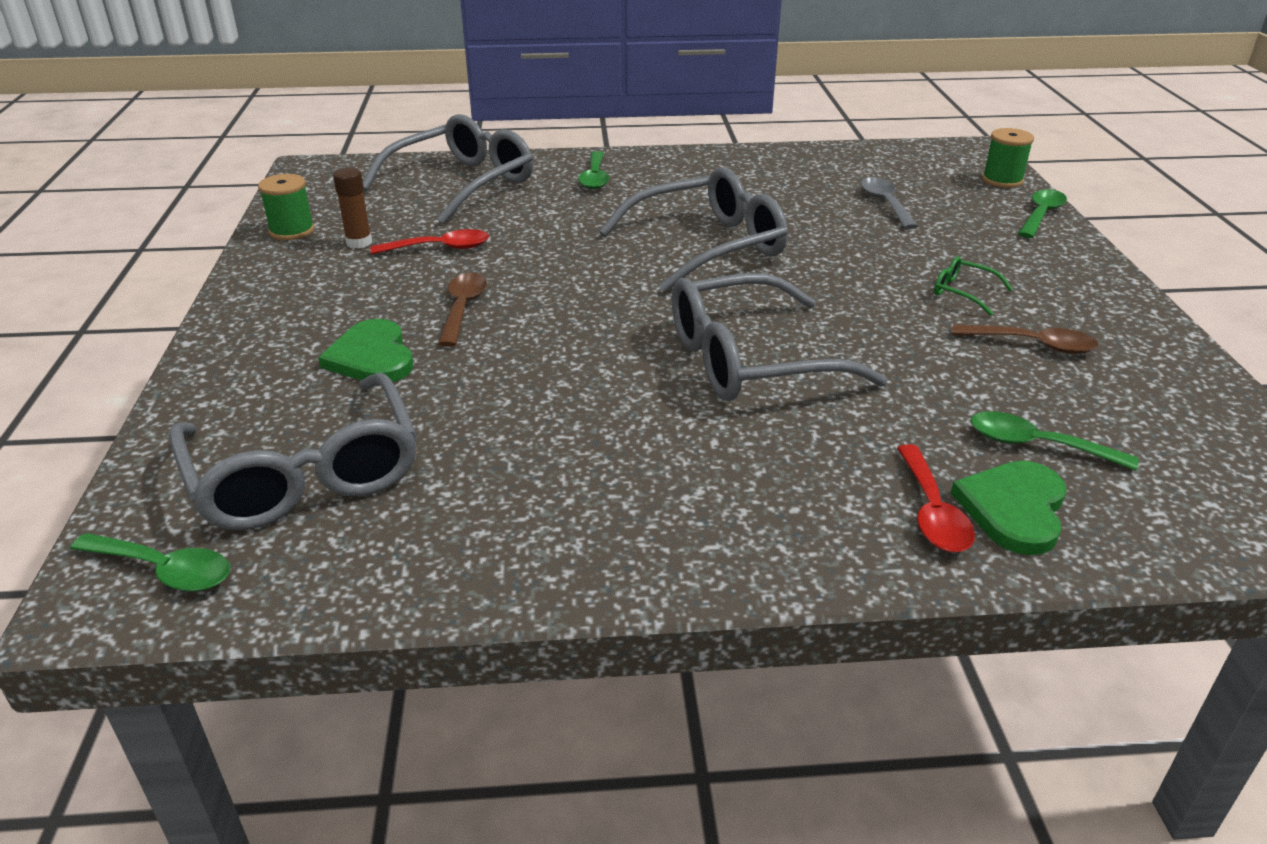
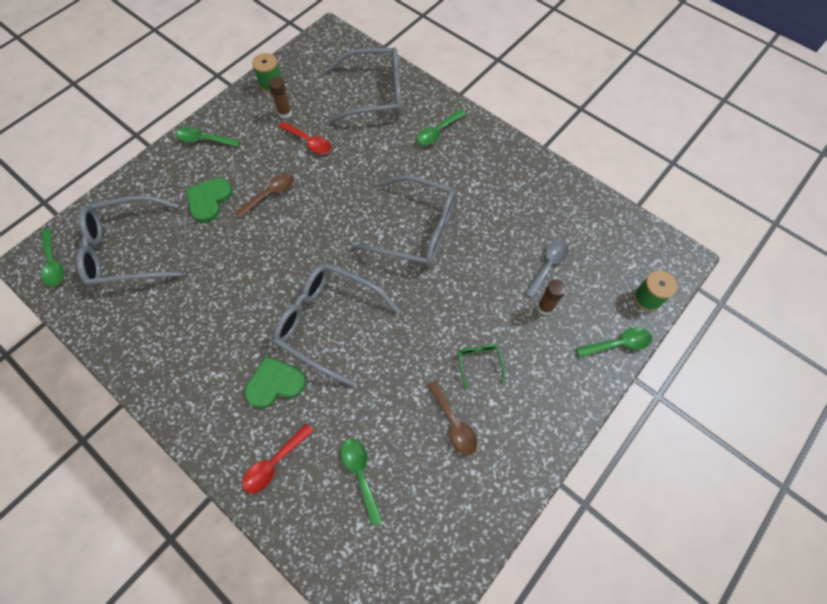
camera: 45 degrees right, 30 degrees up
(261, 314) = (204, 140): none -> green spoon
(304, 472) = (127, 250): grey glasses -> grey glasses turned 60 degrees clockwise
(939, 227) = (545, 307): none -> brown glue stick
(1013, 509) = (302, 492): green heart -> green heart (275, 383)

